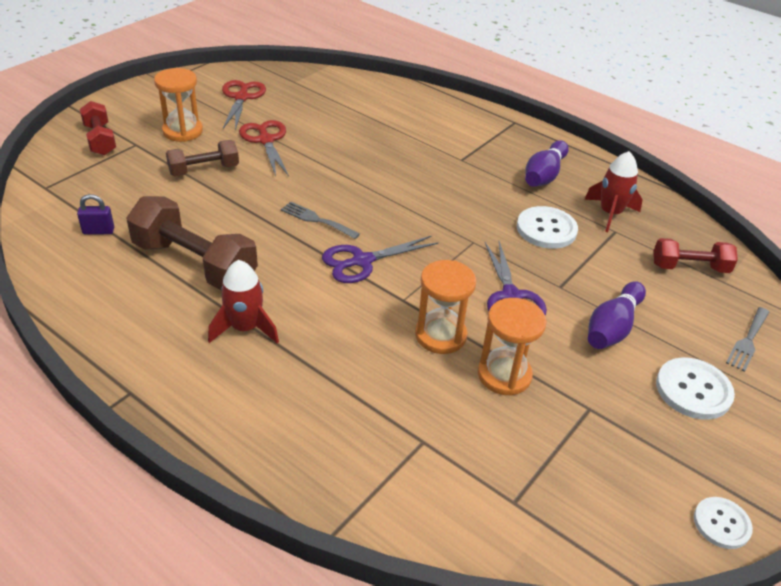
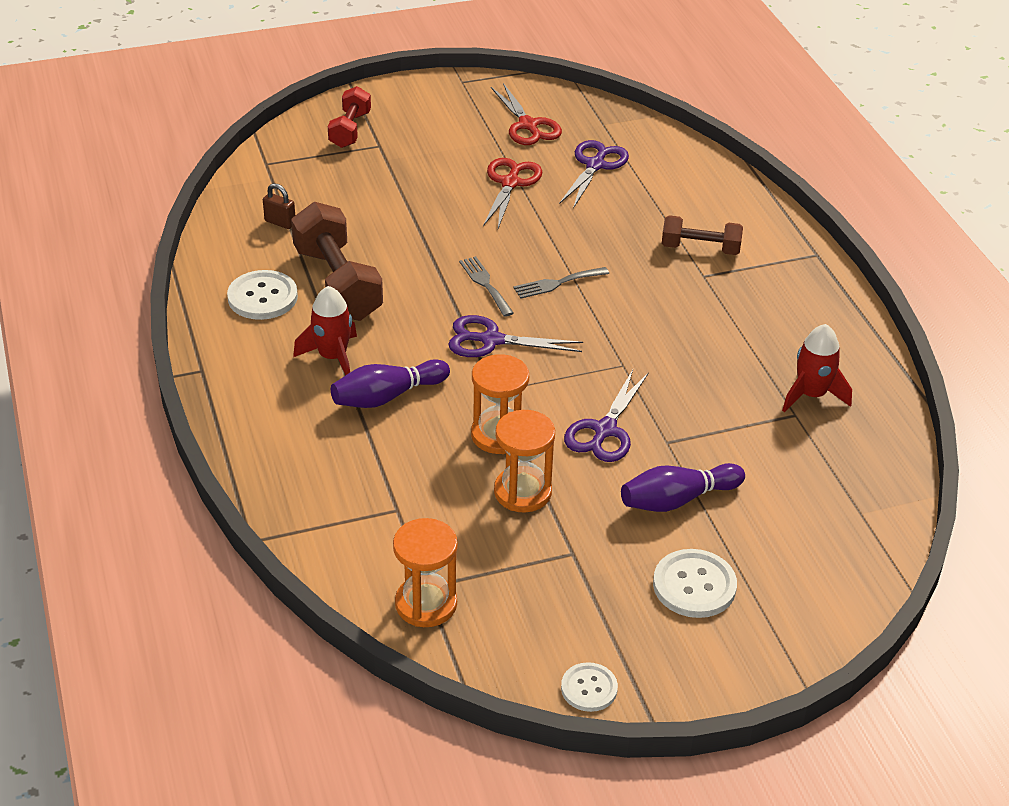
camera: 35 degrees right, 0 degrees up
(98, 231) = (280, 222): purple padlock -> brown padlock
(182, 131) = (435, 146): orange hourglass -> orange hourglass (426, 604)
(204, 170) = (421, 195): brown dumbbell -> brown dumbbell (700, 248)
(241, 97) = (528, 125): red scissors -> red scissors turned 120 degrees clockwise
(315, 110) = (595, 165): none -> purple scissors
(544, 175) = (781, 326): purple bowling pin -> purple bowling pin (387, 396)
(546, 229) = (717, 383): white button -> white button (262, 297)
(689, 267) = (836, 483): red dumbbell -> none
(748, 341) = (811, 573): grey fork -> grey fork (557, 283)

